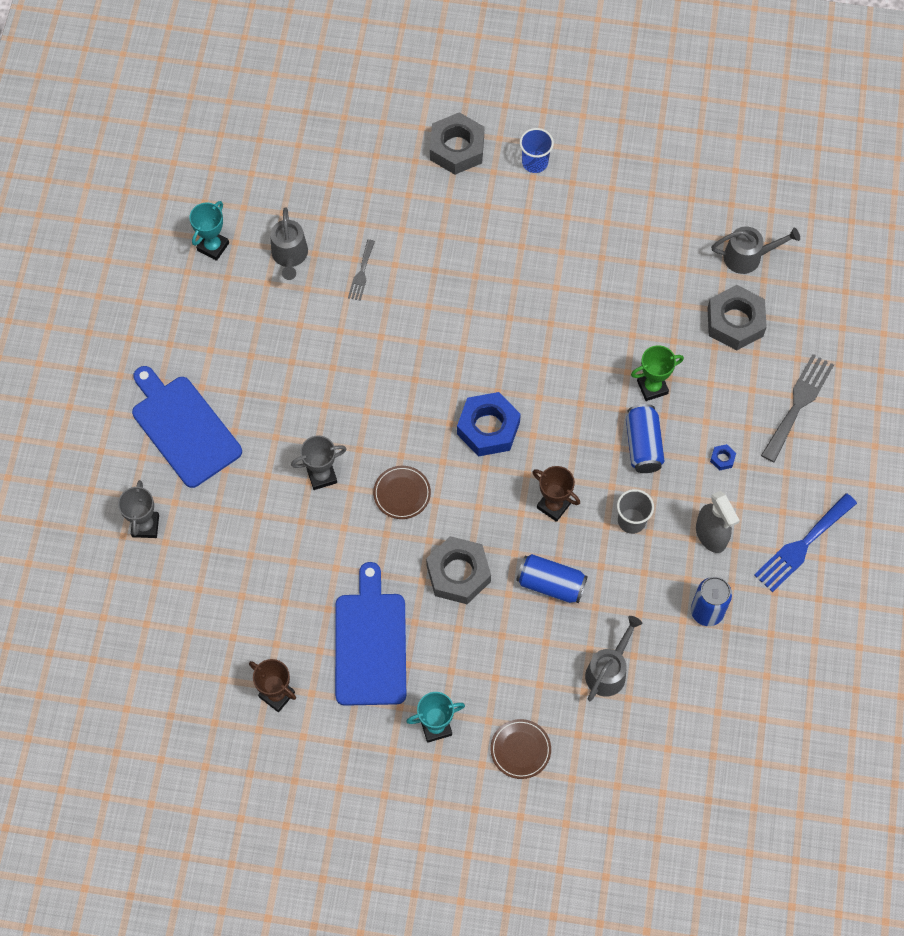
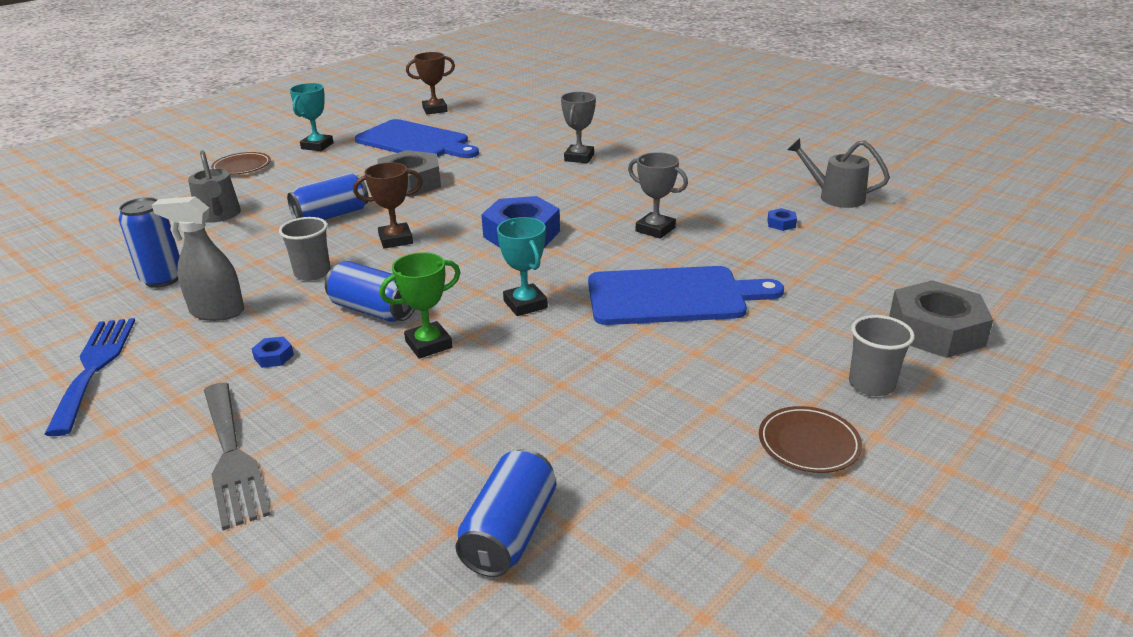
camera: 125 degrees right, 35 degrees down
(145, 526) = (622, 101): grey trophy -> grey trophy (655, 229)
(183, 427) = (690, 125): blue cutting board -> blue cutting board (673, 296)
(213, 247) = (876, 169): turquoise trophy -> turquoise trophy (525, 304)
(361, 273) = (781, 223): grey fork -> blue nut
(402, 493) = (516, 181): brown plate -> brown plate (808, 443)
(535, 162) = (871, 384): blue cup -> grey cup
(652, 387) = (428, 344): green trophy -> green trophy turned 45 degrees clockwise
(735, 322) = (422, 458): grey nut -> none
(748, 257) = (509, 532): grey watering can -> blue can

